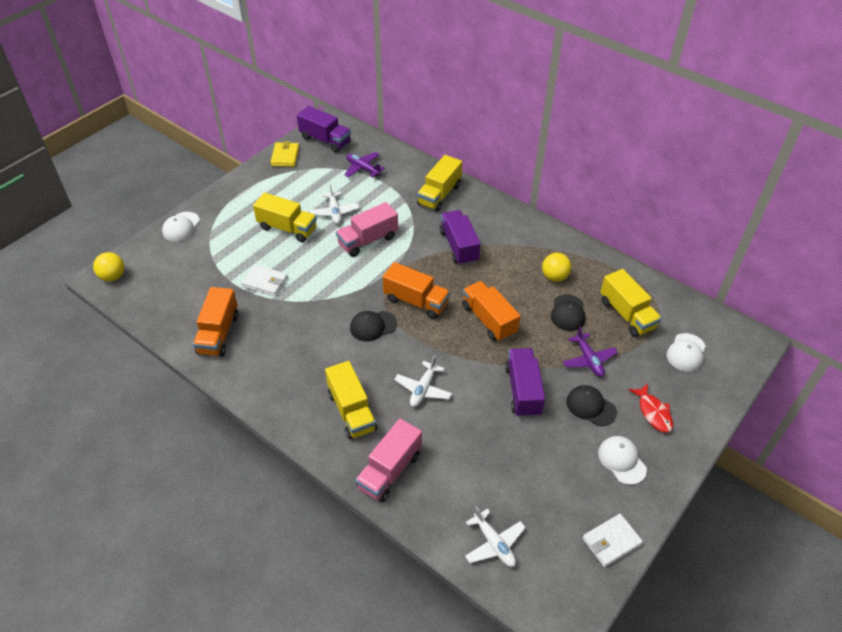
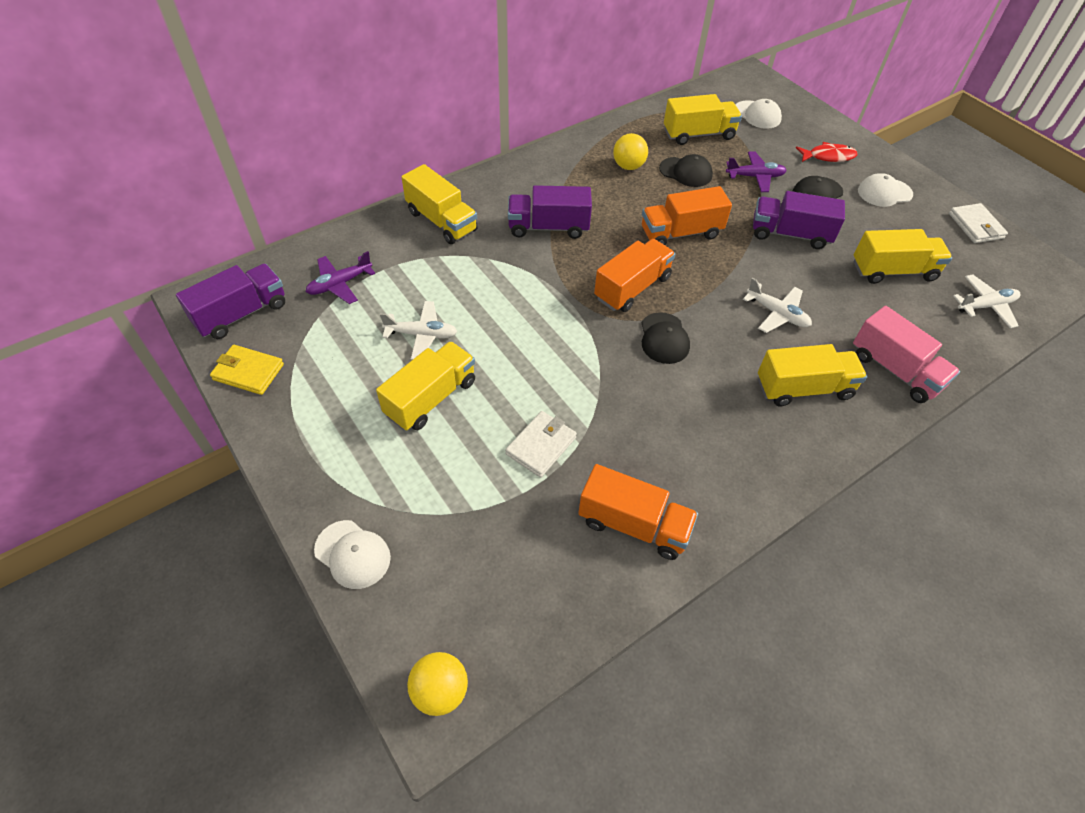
camera: 75 degrees left, 5 degrees up
(368, 240) = (500, 310): pink truck -> none
(509, 469) = (893, 271): none -> yellow truck

